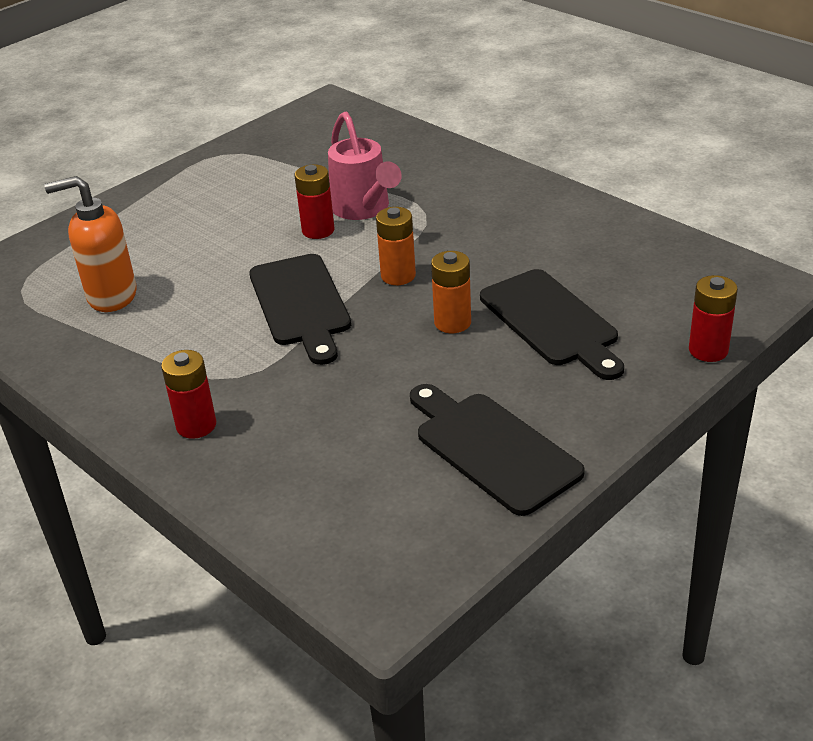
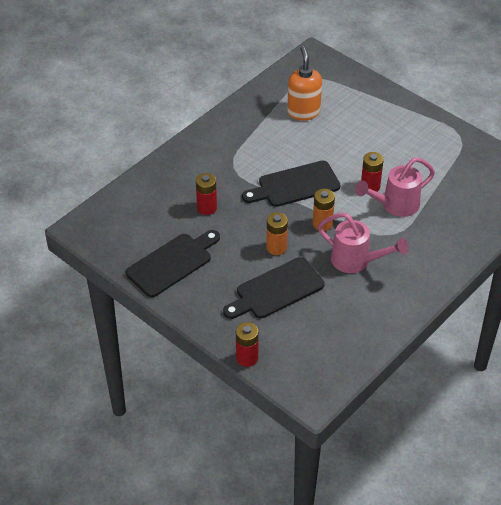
camera: 85 degrees right, 10 degrees up
(196, 425) = (197, 157): red battery -> red battery (207, 208)
(484, 244) = (357, 261): none -> pink watering can

